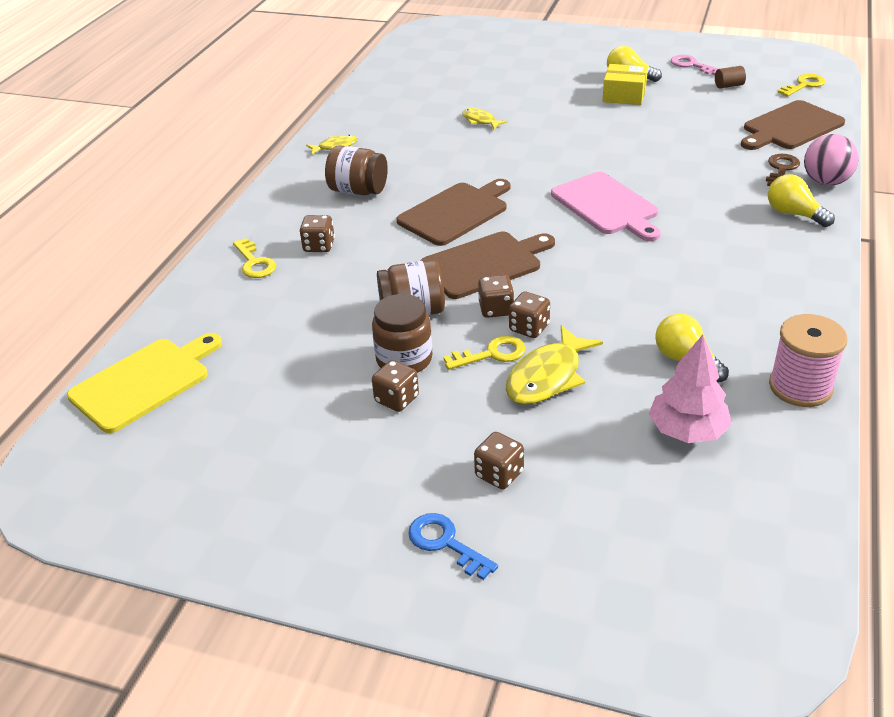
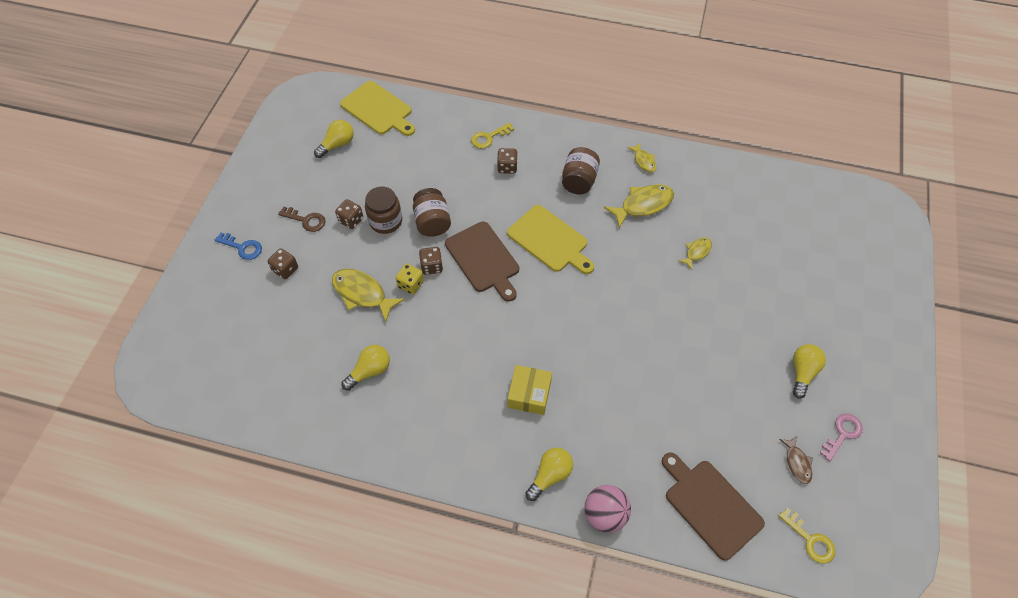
camera: 85 degrees right, 20 degrees up
(214, 429) = (337, 145): none -> yellow light bulb
(406, 149) = (643, 205): none -> yellow fish
(445, 543) = (242, 247): blue key -> blue key turned 75 degrees clockwise
(456, 212) = (550, 240): brown cutting board -> yellow cutting board
(492, 354) = (386, 265): yellow key -> none
(529, 328) = (411, 284): brown dice -> yellow dice
(606, 206) = (561, 338): pink cutting board -> none
(624, 95) = (761, 365): yellow box -> yellow box (529, 394)
(687, 431) = (305, 364): pink tree -> none
(728, 86) = (797, 463): brown cylinder -> brown fish
(781, 169) = (626, 480): brown key -> brown key (306, 220)
(800, 387) = (336, 435): pink spool -> none

